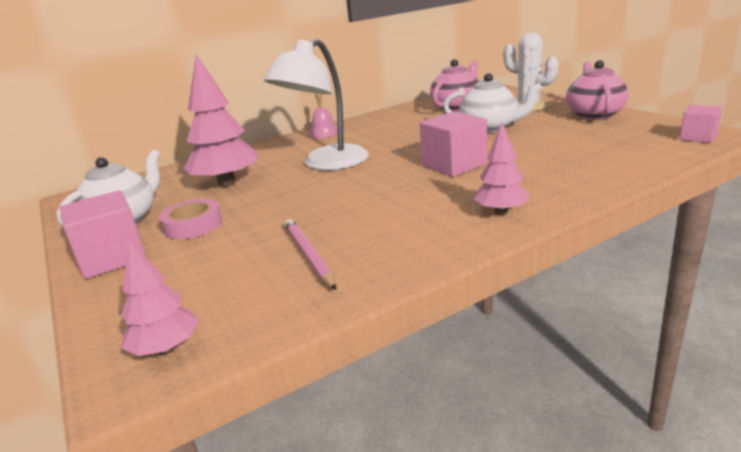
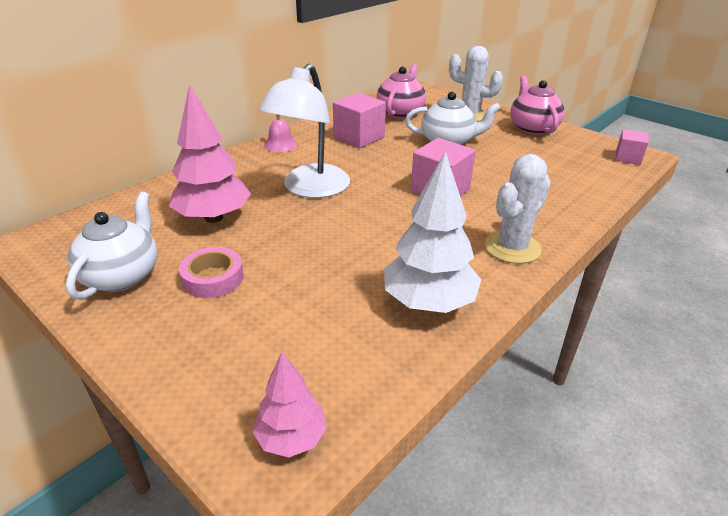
camera: 20 degrees left, 10 degrees up
(112, 258) = (145, 329): pink cube -> pink cube (359, 137)
(309, 255) = (365, 310): pink pencil -> none
(376, 253) = (428, 302): none -> white tree
(501, 212) = (512, 247): pink tree -> white cactus

